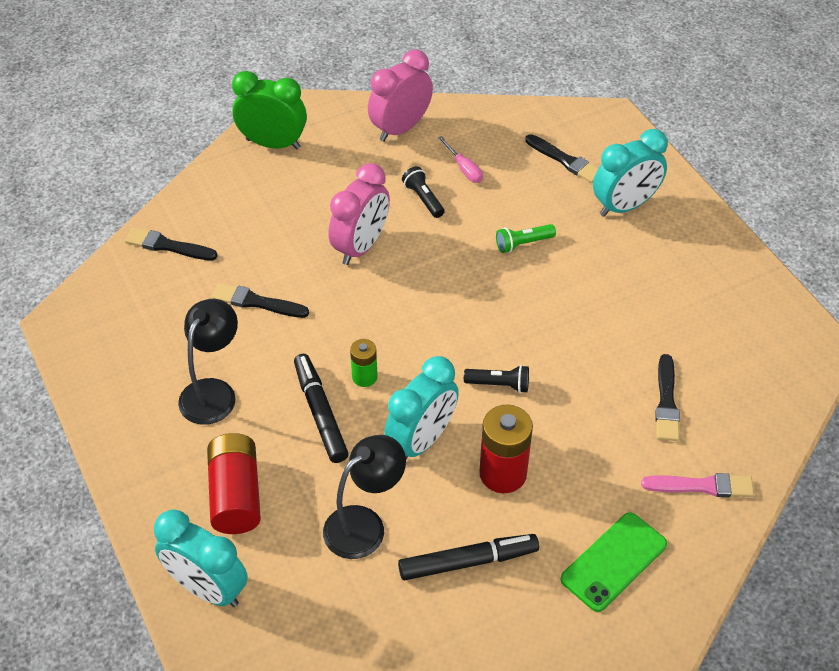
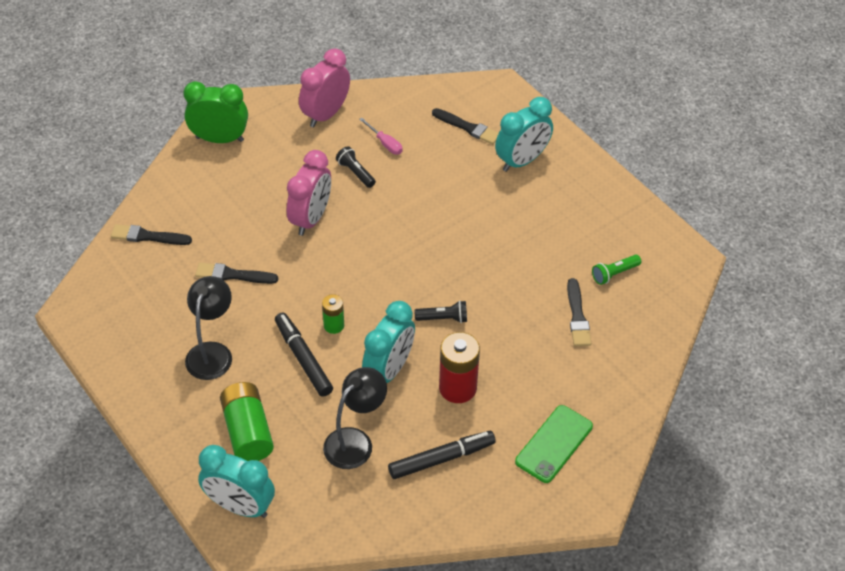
camera: 10 degrees left, 0 degrees up
(236, 495) = (247, 431): red battery -> green battery
(523, 244) = (444, 201): green flashlight -> green flashlight (614, 274)
(702, 486) = (613, 378): pink brush -> none

